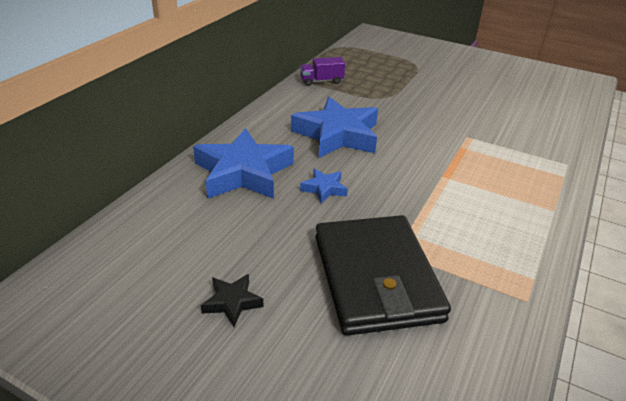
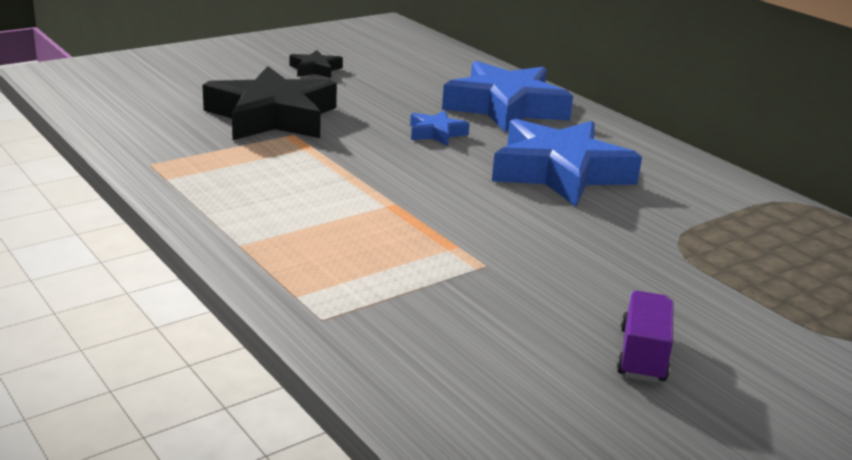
camera: 115 degrees right, 10 degrees down
(321, 81) = (765, 211): purple truck -> purple truck (642, 355)
(376, 278) = (272, 117): black wallet -> black star

